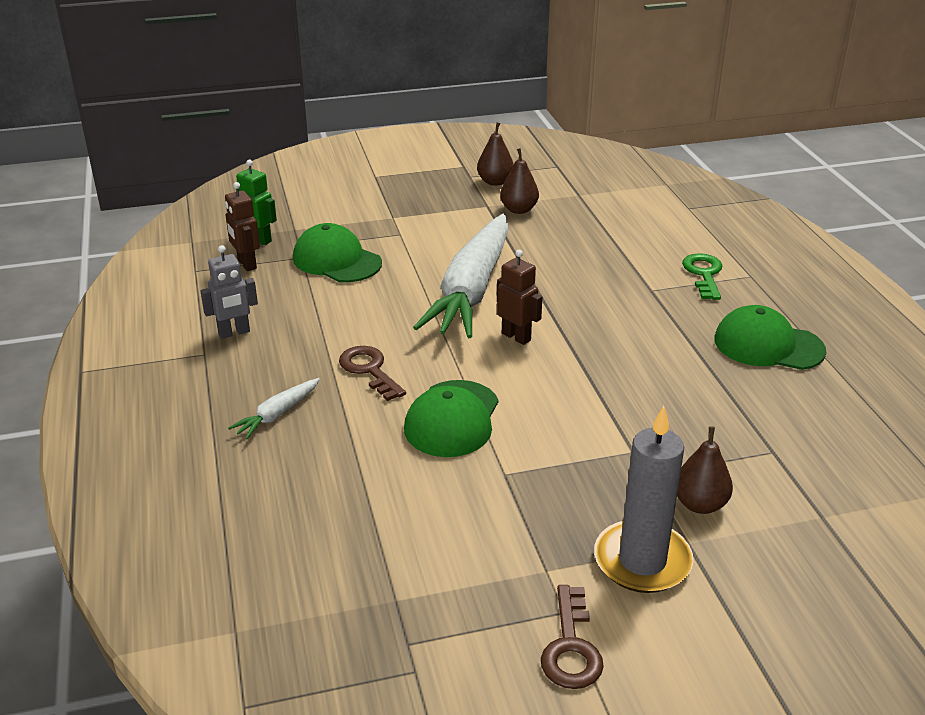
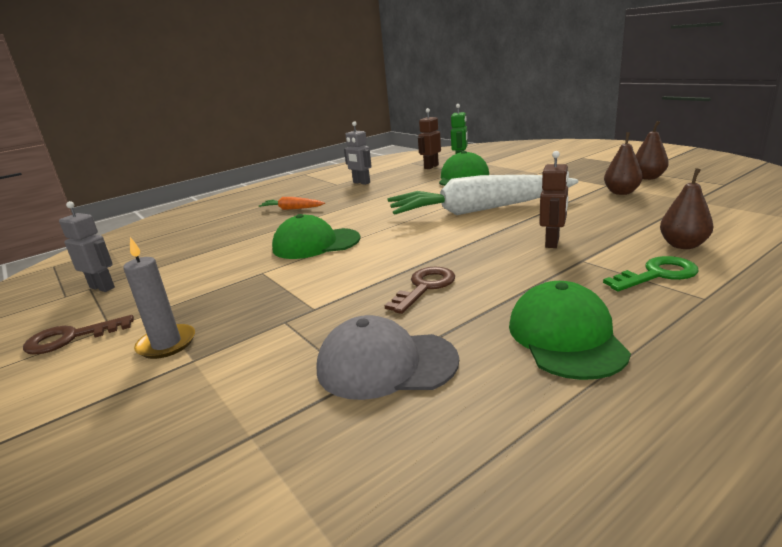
camera: 70 degrees right, 10 degrees down
(277, 414) = (292, 209): white carrot -> orange carrot
(369, 370) = (352, 213): brown key -> brown key (425, 287)
(419, 627) = (102, 287): none -> grey robot
(516, 337) = (435, 235): brown robot -> brown robot (552, 242)
(642, 561) = (166, 344): grey candle -> grey candle, size x0.66
(700, 504) = (249, 354): brown pear -> brown pear (683, 245)
(760, 432) = (386, 364): none -> grey cap

